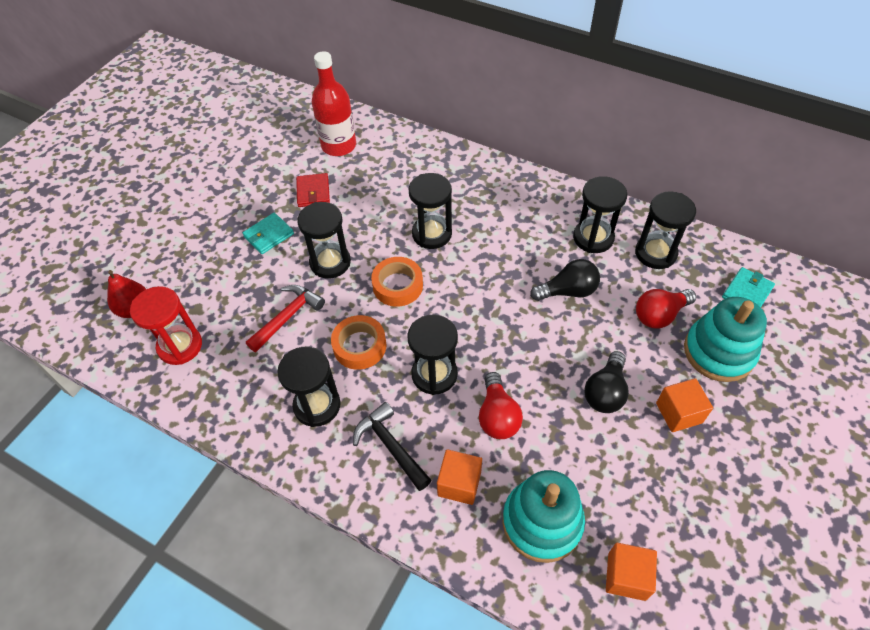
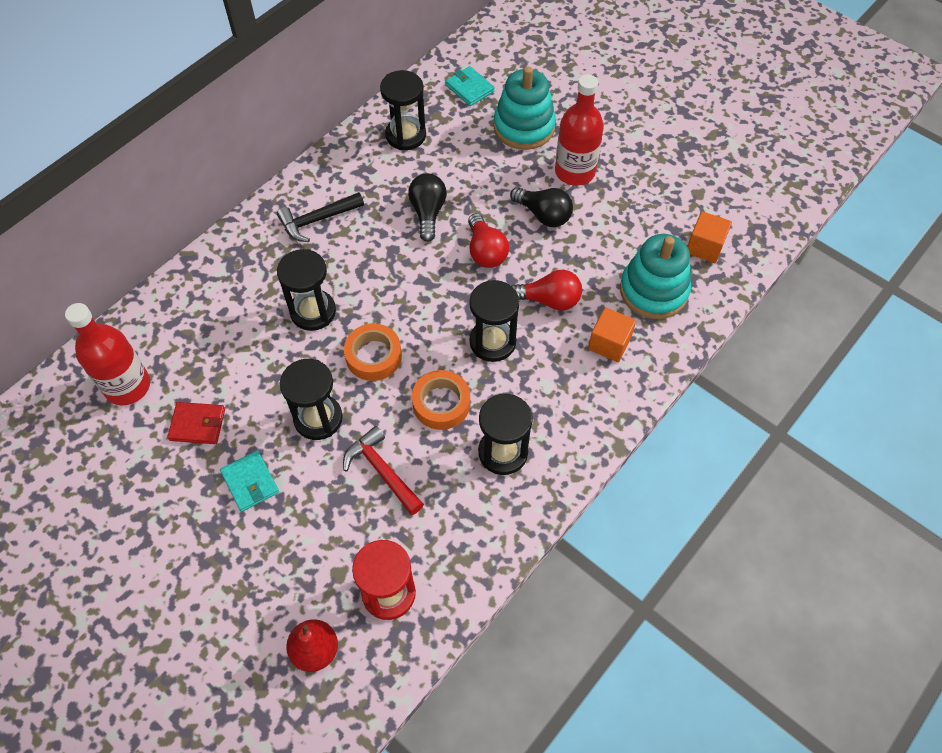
camera: 80 degrees left, 5 degrees up
(390, 446) = (561, 392): black hammer -> black hammer (317, 220)
(593, 238) = (370, 176): black hourglass -> none
(659, 315) = (475, 154): red light bulb -> red light bulb (485, 251)
(678, 413) = (575, 172): orange cube -> red bottle

